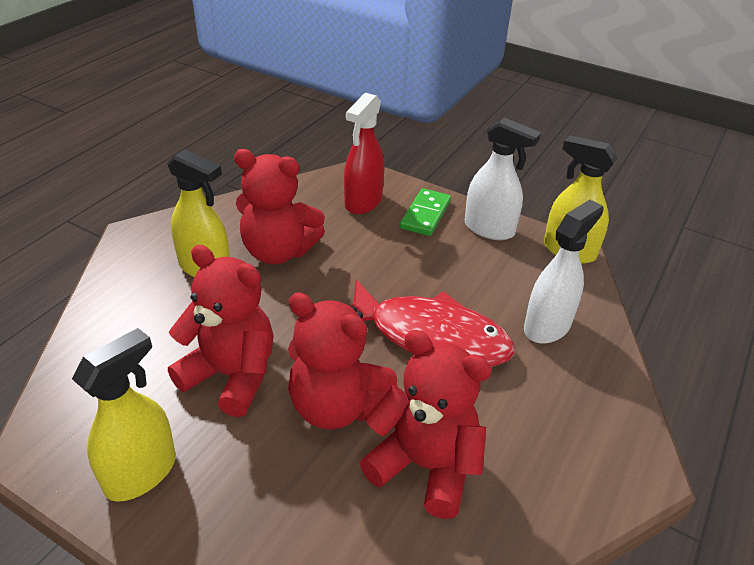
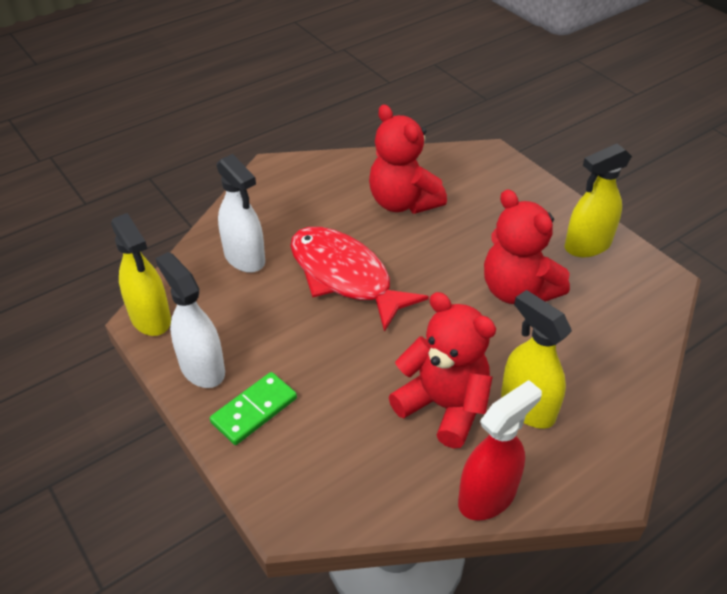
camera: 155 degrees left, 5 degrees up
(336, 406) = (444, 249): red teddy bear -> none
(363, 202) = (314, 455): red spray bottle -> red spray bottle (487, 496)
(547, 326) = (245, 258): white spray bottle -> white spray bottle turned 105 degrees counterclockwise

